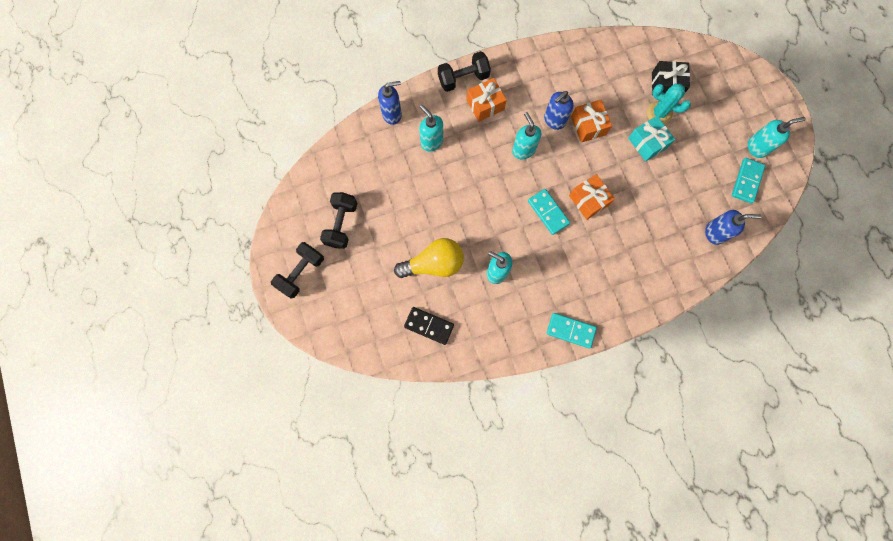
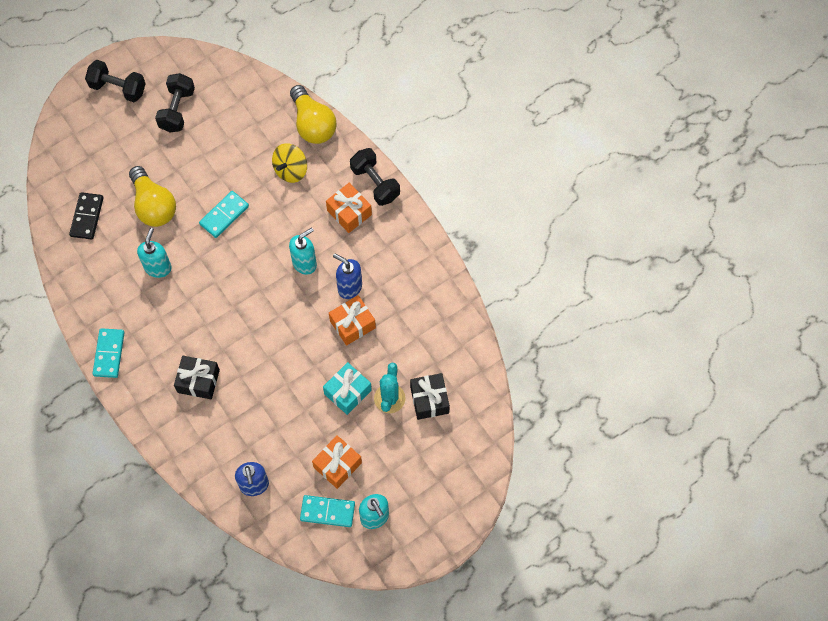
camera: 75 degrees right, 10 degrees down
(341, 224) = (177, 110): black dumbbell -> black dumbbell turned 75 degrees counterclockwise
(392, 114) = (313, 124): blue soap dispenser -> yellow light bulb
(431, 142) = (291, 170): turquoise soap dispenser -> yellow spinning top
(548, 212) = (237, 304): turquoise domino -> turquoise domino (224, 215)
(588, 200) = (261, 342): orange gift -> orange gift (337, 465)
(613, 259) = (198, 381): none -> black gift

